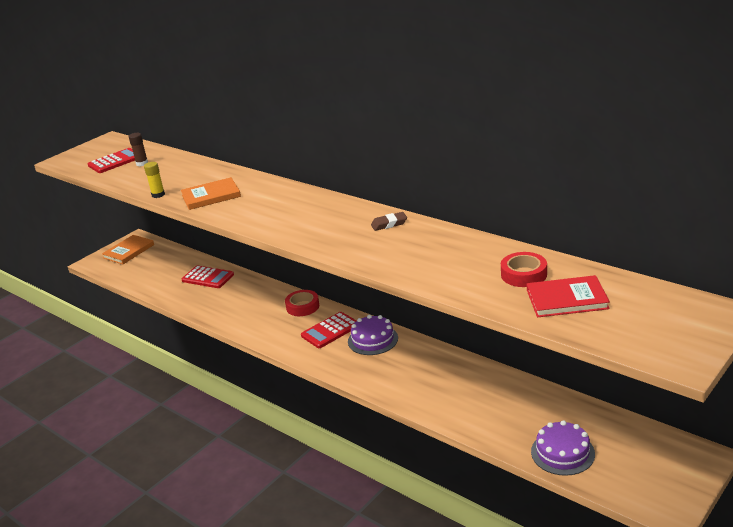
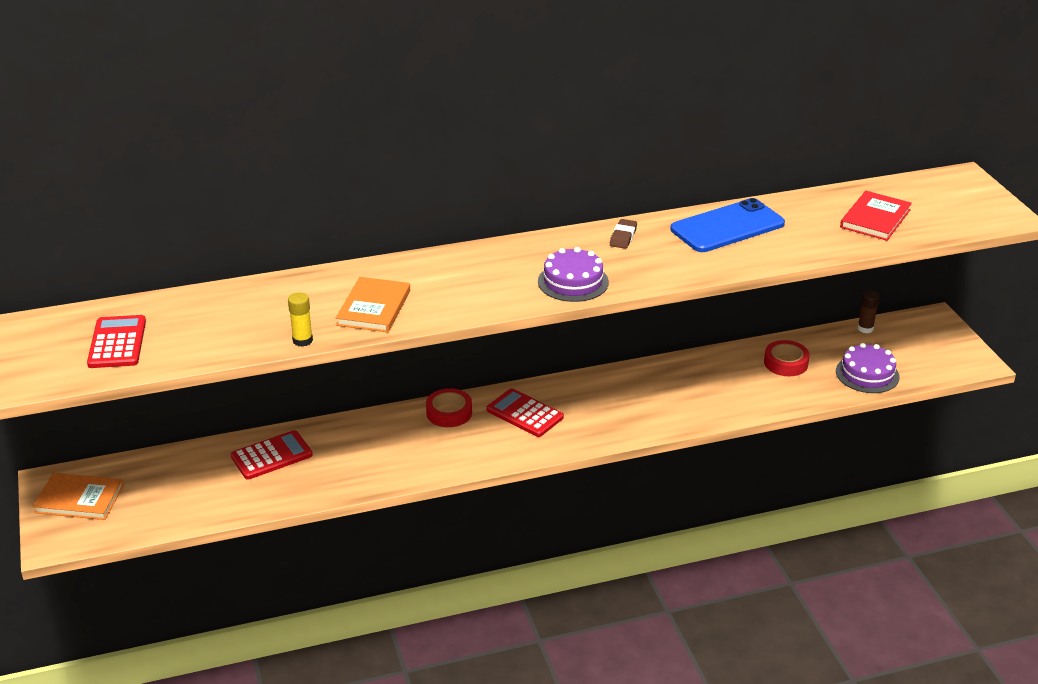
camera: 60 degrees left, 5 degrees up
(129, 251) = (79, 499): orange book -> orange book turned 60 degrees counterclockwise
(142, 163) = (169, 325): brown glue stick -> brown glue stick (865, 328)
(330, 331) = (524, 413): red calculator -> red calculator turned 135 degrees clockwise
(373, 339) = (578, 395): purple cake -> purple cake (573, 282)
(458, 250) = (727, 227): none -> blue phone
(523, 274) = (812, 218): red tape -> red tape (785, 363)

